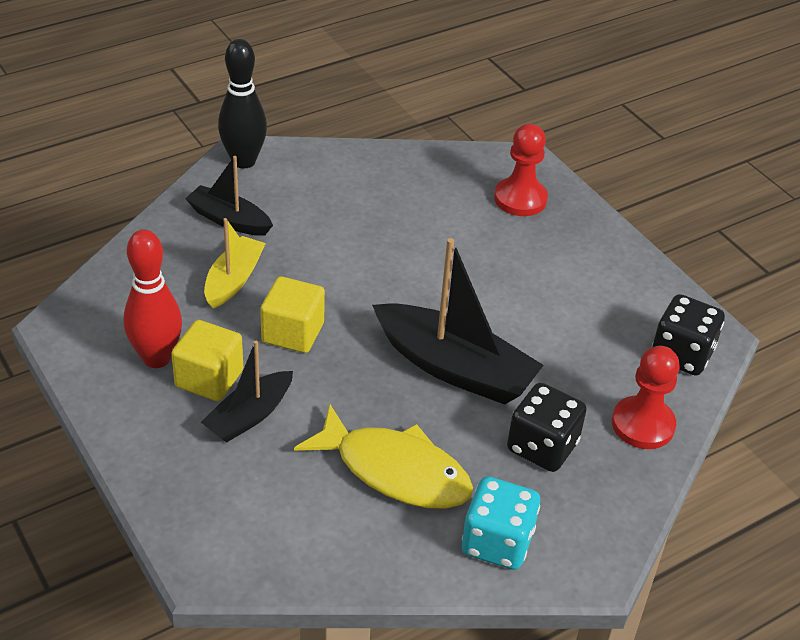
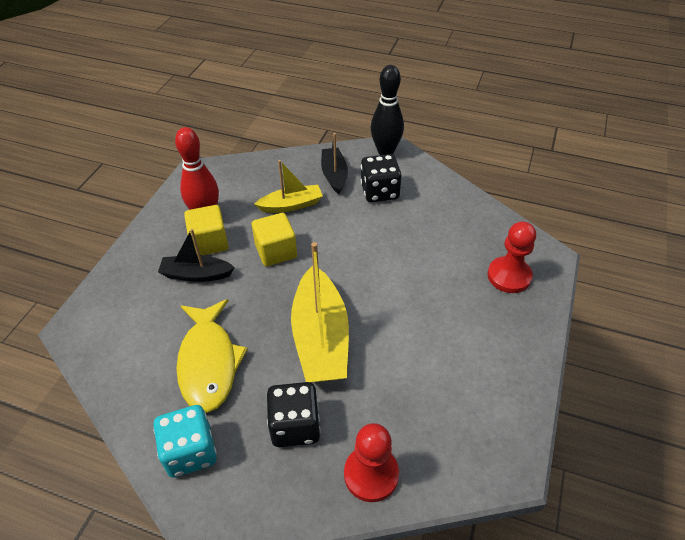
camera: 55 degrees right, 5 degrees up
(455, 368) = (320, 338): black boat -> yellow boat
(681, 354) = (467, 457): black dice -> black dice (380, 192)

